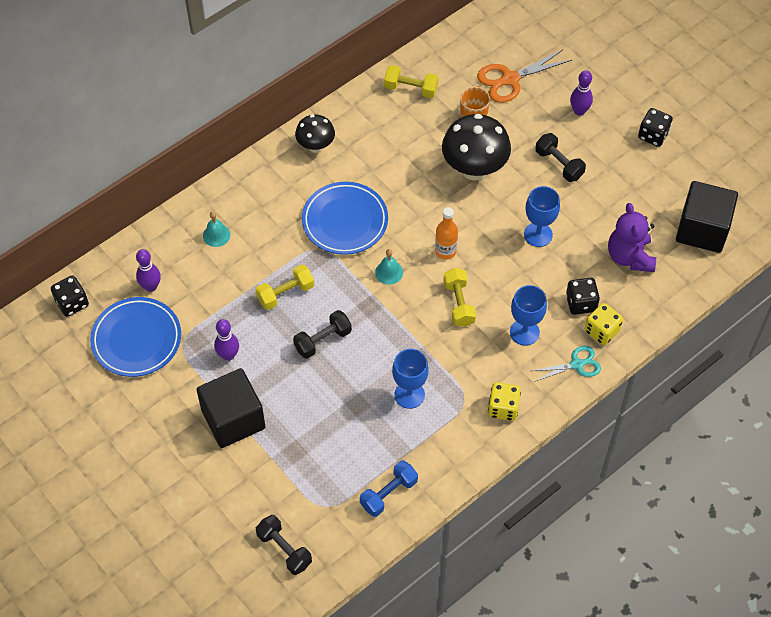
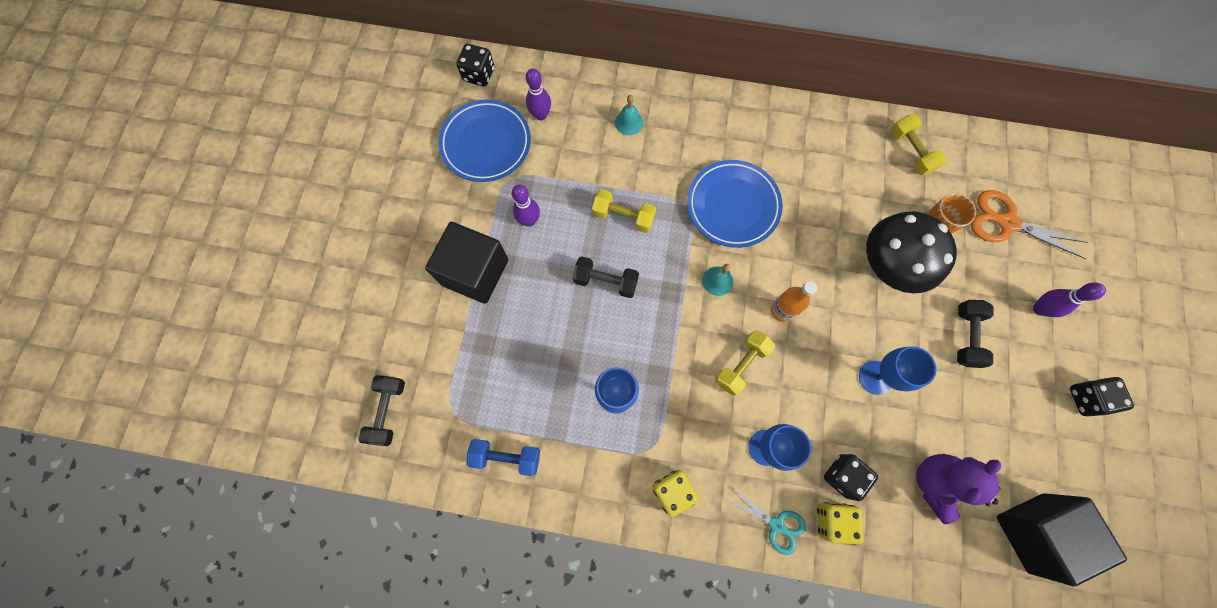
camera: 50 degrees right, 15 degrees up
(316, 146) = (780, 126): black mushroom -> none

